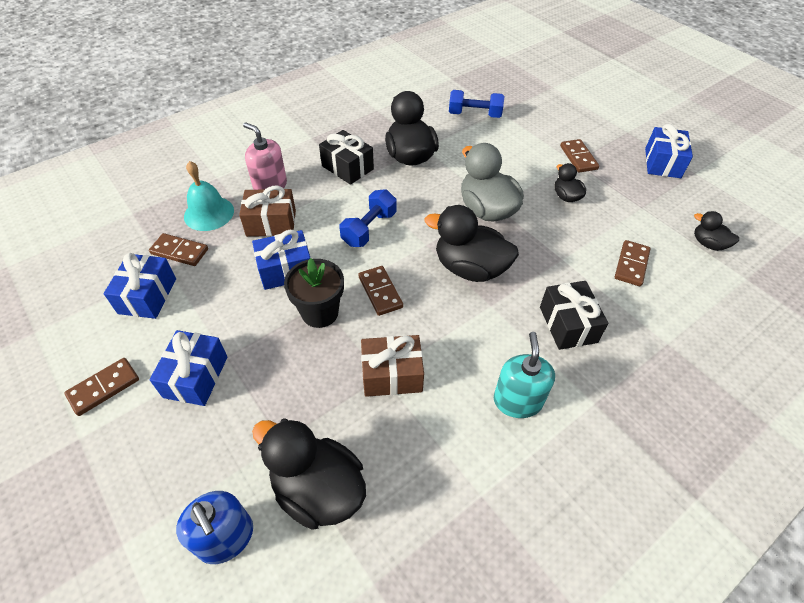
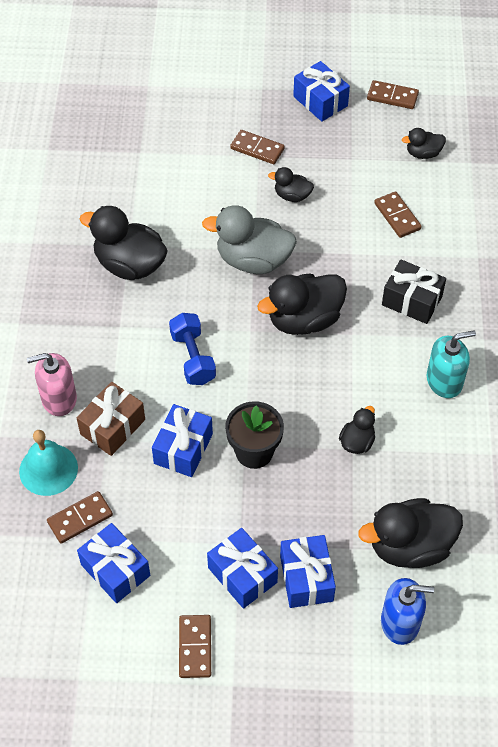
camera: 50 degrees left, 5 degrees up
(223, 425) = (306, 578): none -> blue gift
(347, 167) = (95, 322): black gift -> none
(380, 292) = (271, 396): brown domino -> brown domino (392, 96)
(392, 375) = (357, 442): brown gift -> black duck
(474, 114) = (123, 174): blue dumbbell -> none
(517, 401) = (444, 381): turquoise soap dispenser -> turquoise soap dispenser turned 120 degrees clockwise

